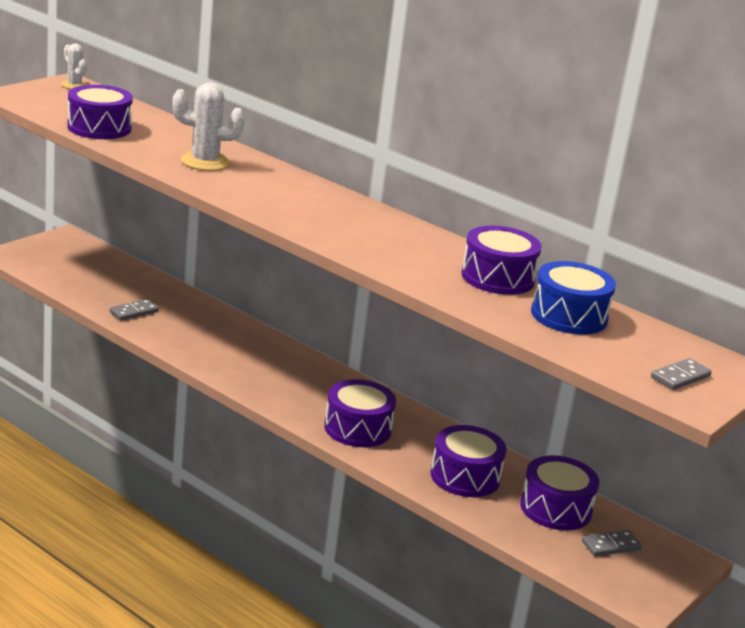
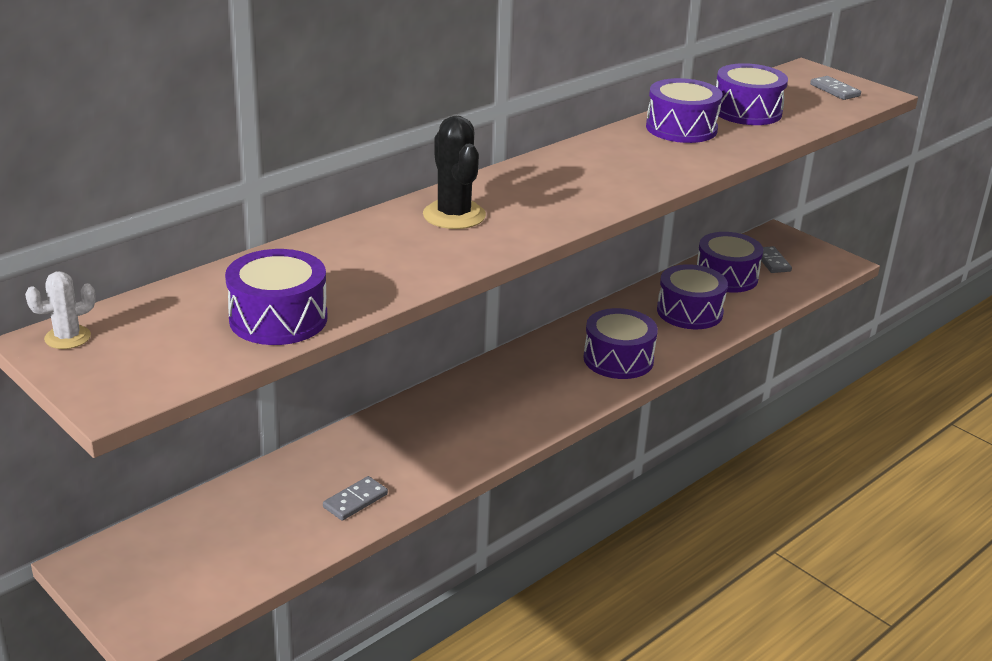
camera: 80 degrees left, 5 degrees up
(134, 312) = (355, 501): grey domino -> grey domino turned 75 degrees clockwise
(205, 162) = (405, 248): white cactus -> none
(263, 178) = (454, 215): none -> black cactus
(569, 316) = (747, 111): blue drum -> purple drum

